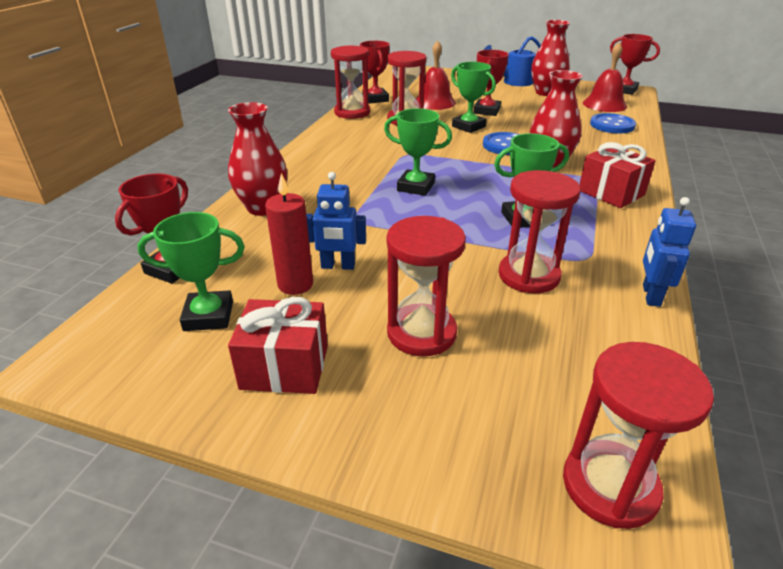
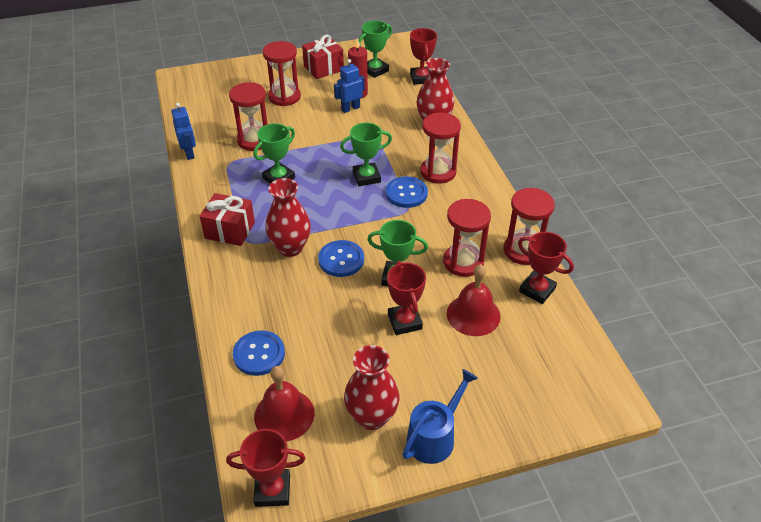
camera: 145 degrees right, 10 degrees up
(392, 164) = (406, 193): none -> blue button
(610, 486) = (193, 80): red hourglass -> red hourglass (438, 172)

